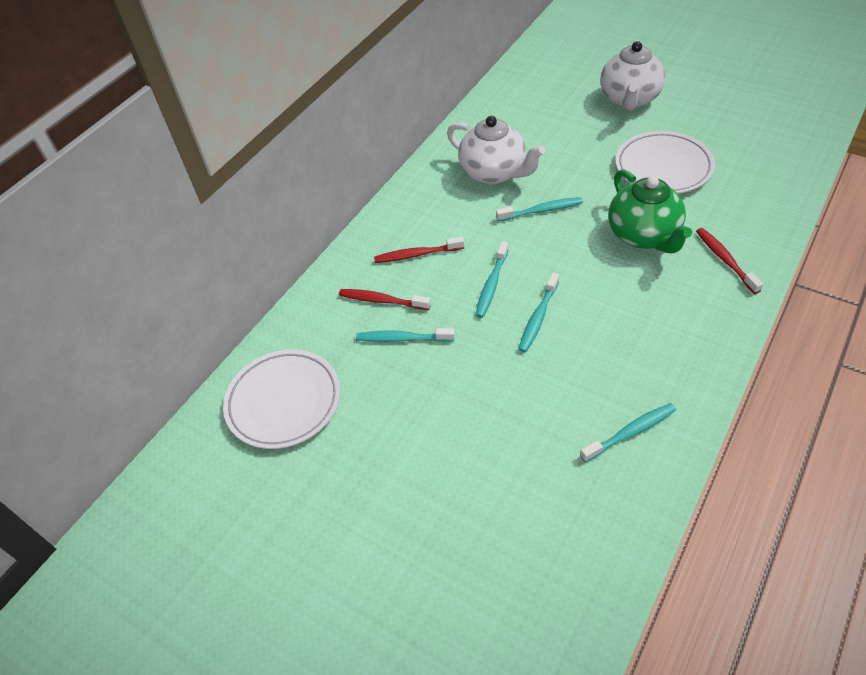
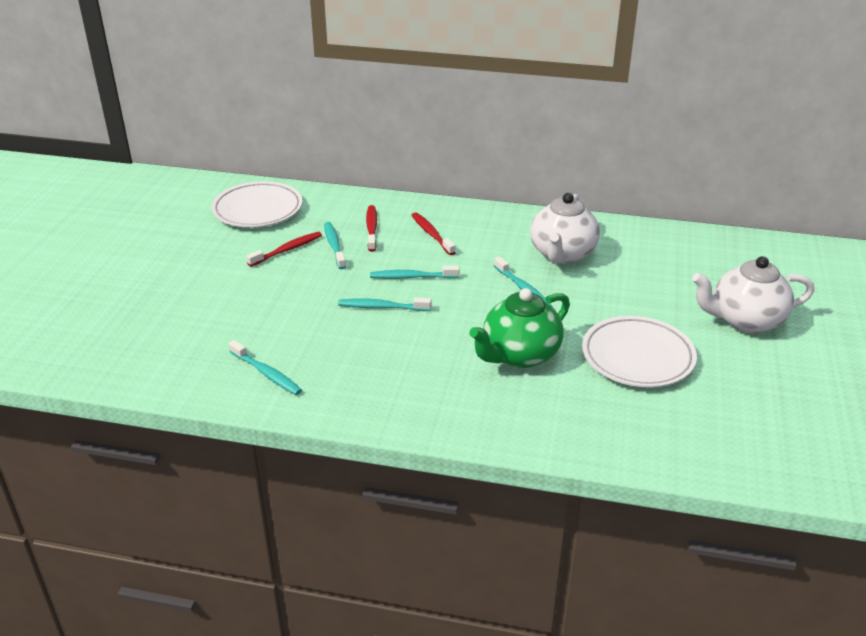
camera: 65 degrees right, 15 degrees down
(725, 260) = (509, 413): red toothbrush -> red toothbrush (287, 250)

